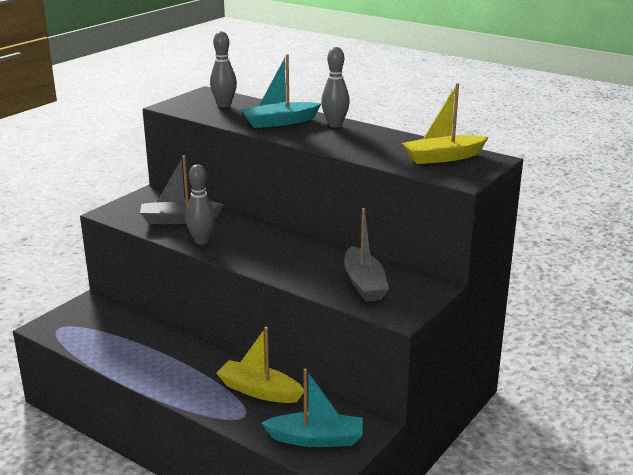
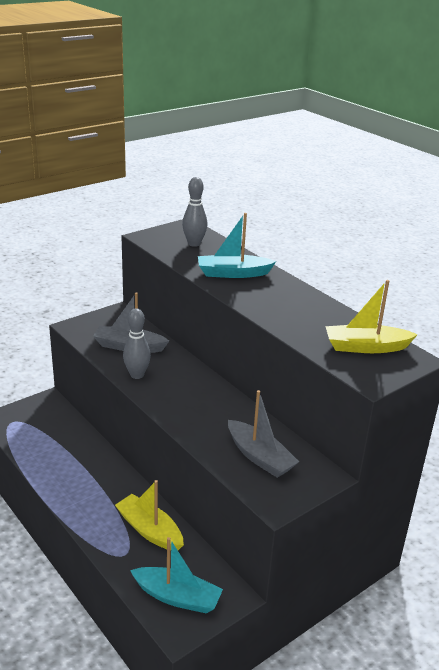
camera: 15 degrees right, 5 degrees up
(335, 125) = (283, 285): grey bowling pin -> none
(364, 284) = (259, 457): grey boat -> grey boat turned 45 degrees counterclockwise

